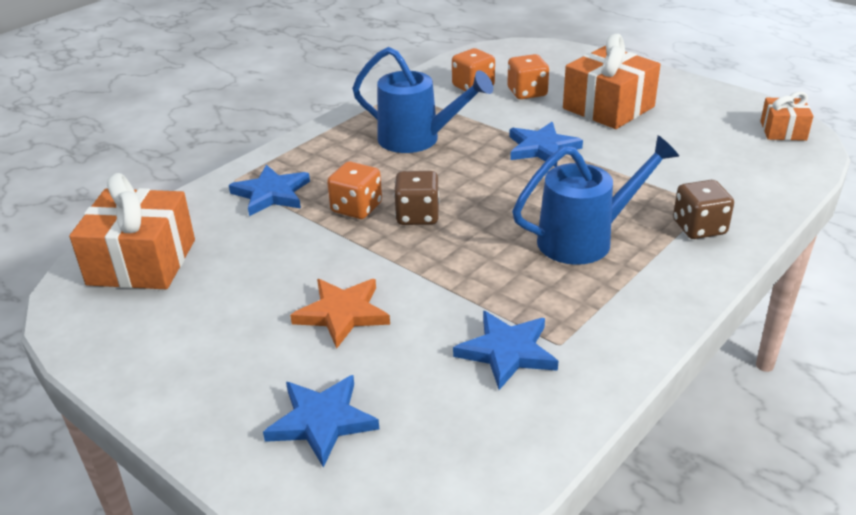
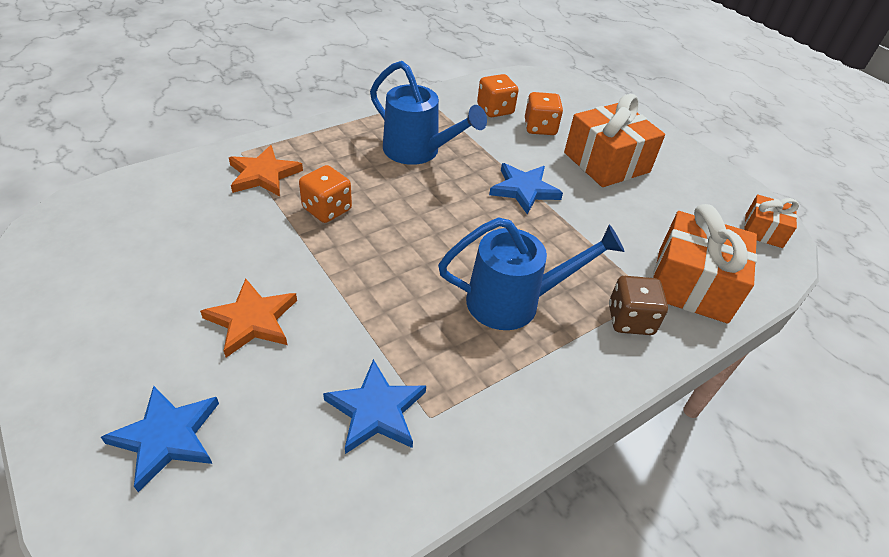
camera: 10 degrees right, 10 degrees up
(142, 262) = (118, 215): orange gift -> orange gift (692, 285)
(271, 194) = (263, 175): blue star -> orange star
(417, 216) = (375, 232): brown dice -> none

